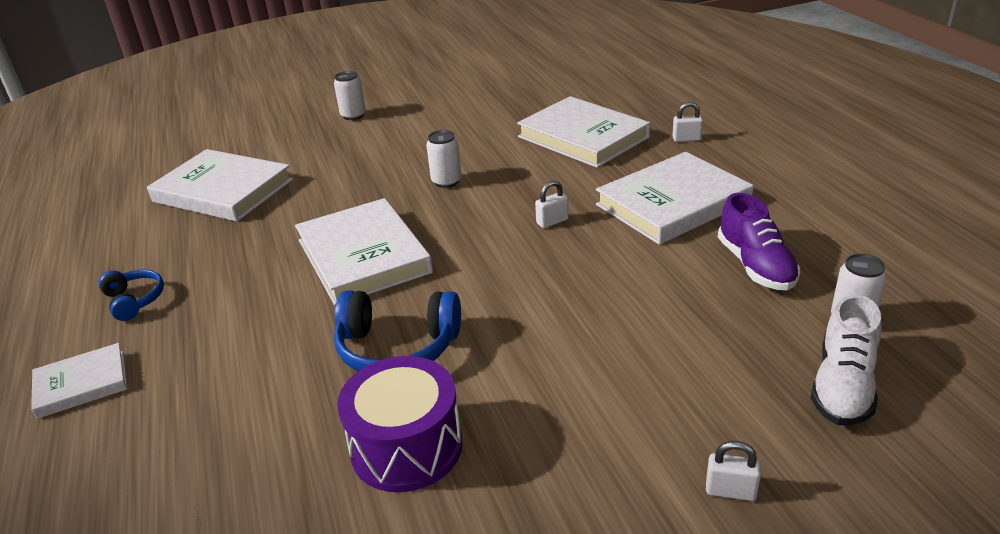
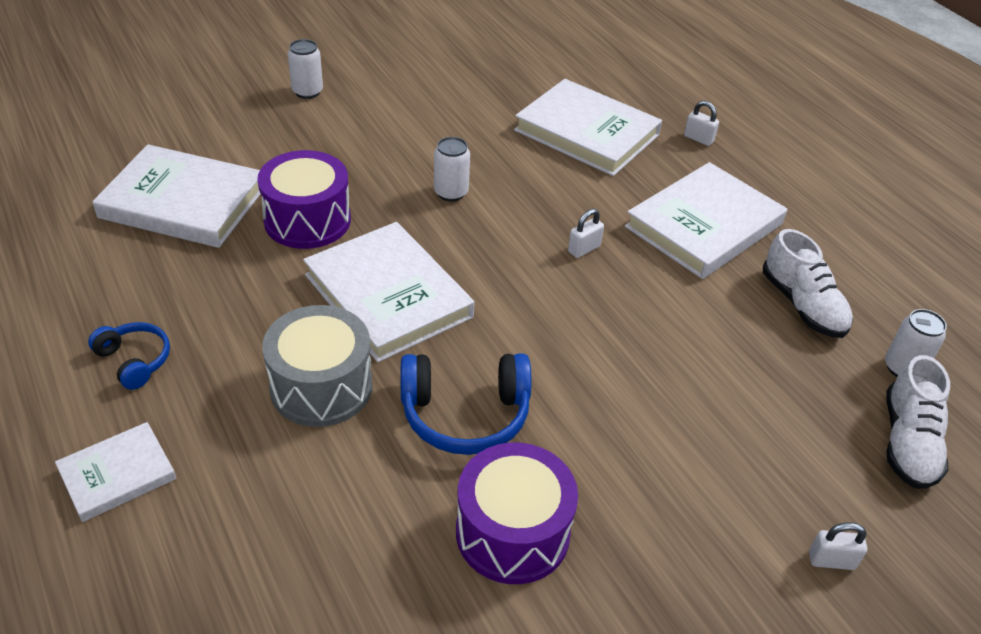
camera: 15 degrees left, 10 degrees up
(279, 323) = (321, 386): none -> grey drum
(317, 202) = (307, 220): none -> purple drum
(686, 139) = (698, 139): white padlock -> white padlock turned 45 degrees clockwise
(755, 266) = (802, 305): purple shoe -> white shoe

